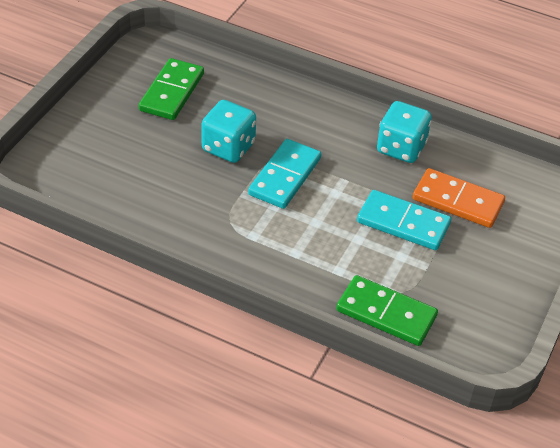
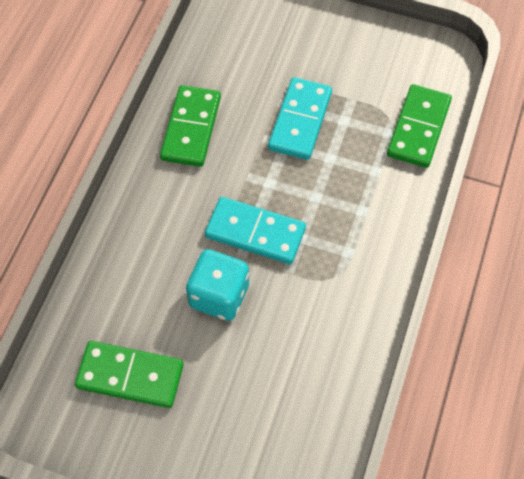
camera: 95 degrees left, 15 degrees up
(401, 148) = (191, 128): turquoise dice -> green domino
(457, 201) = (260, 77): orange domino -> none

